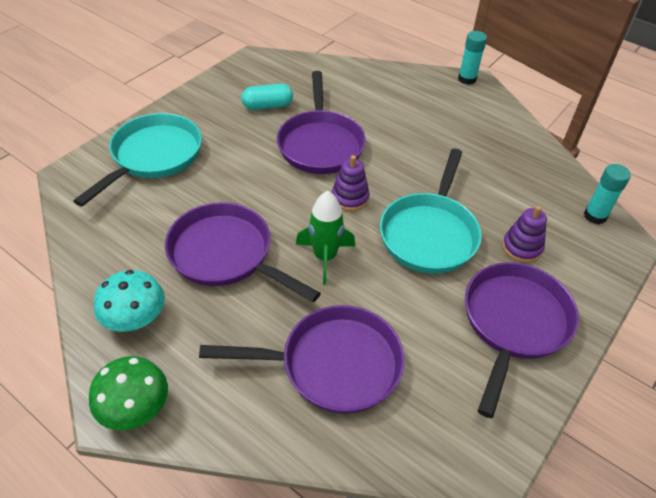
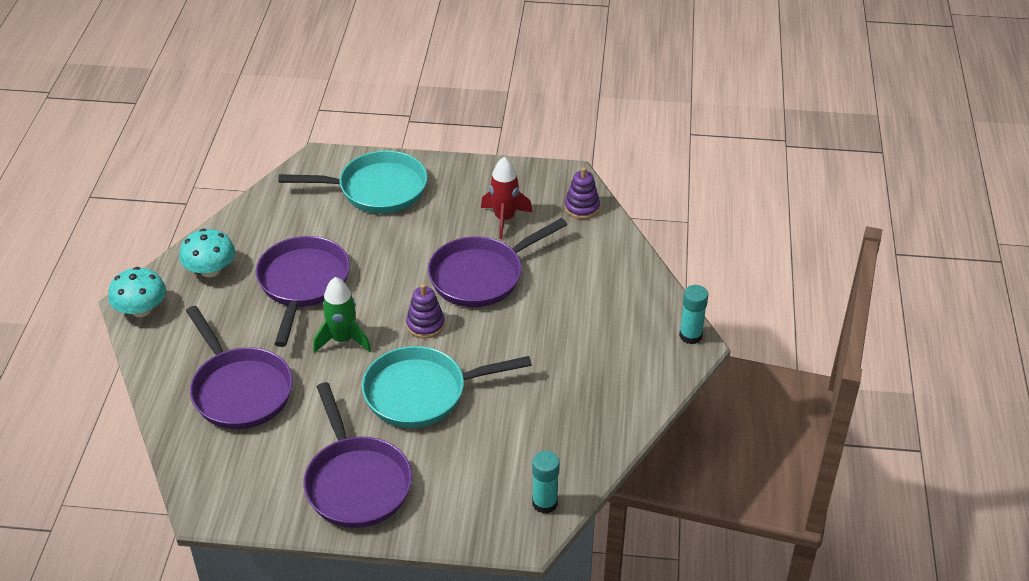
camera: 60 degrees right, 5 degrees down
(135, 407) = (141, 309): green mushroom -> turquoise mushroom
(267, 106) = (504, 219): turquoise capsule -> red rocket
(514, 323) = (356, 482): purple pan -> purple pan turned 75 degrees clockwise
(521, 247) = (453, 461): purple stacking toy -> purple stacking toy (582, 207)

